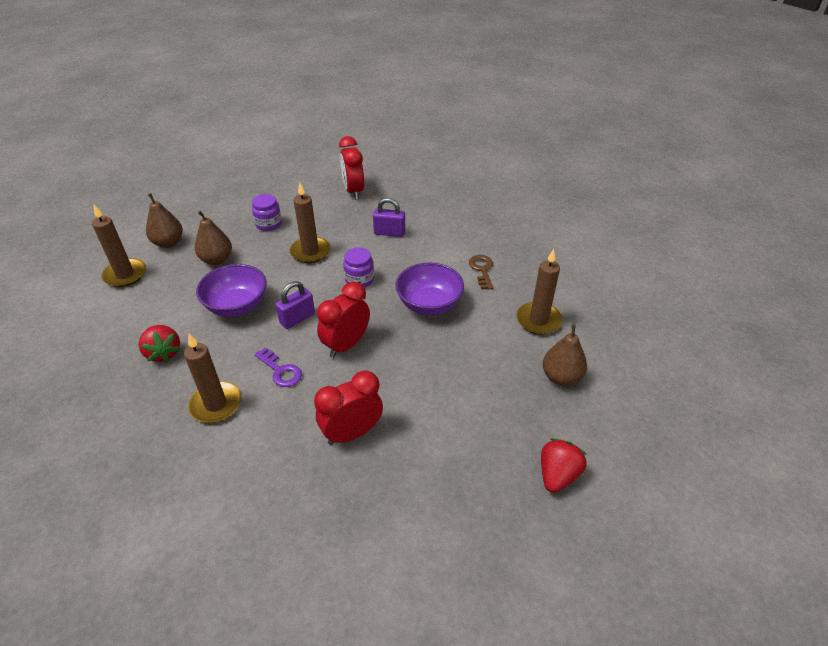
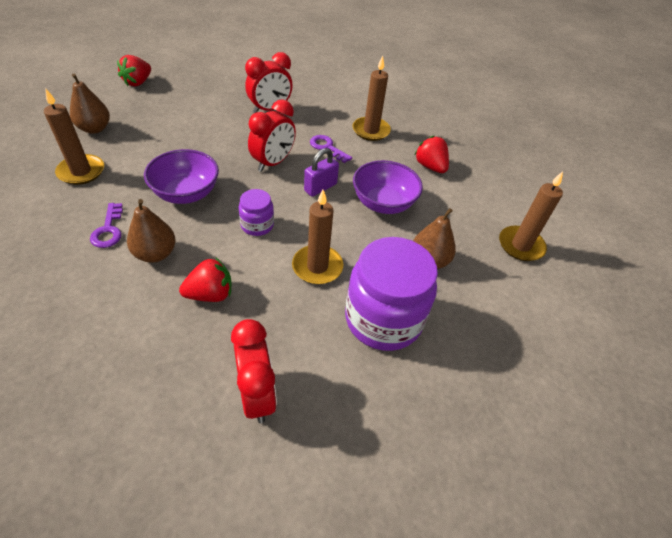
camera: 175 degrees right, 5 degrees up
(168, 243) = (502, 290): brown pear -> brown pear (155, 254)
(268, 224) = (383, 319): purple jar -> purple jar, size x2.08
(389, 233) = (210, 294): purple padlock -> red strawberry
(482, 270) = (108, 230): brown key -> purple key

